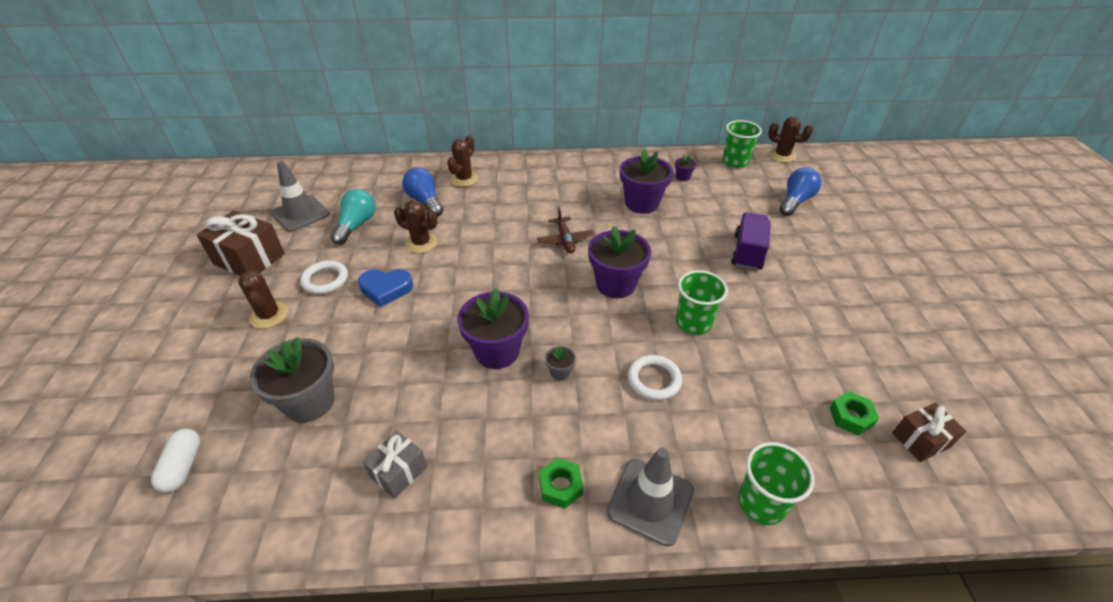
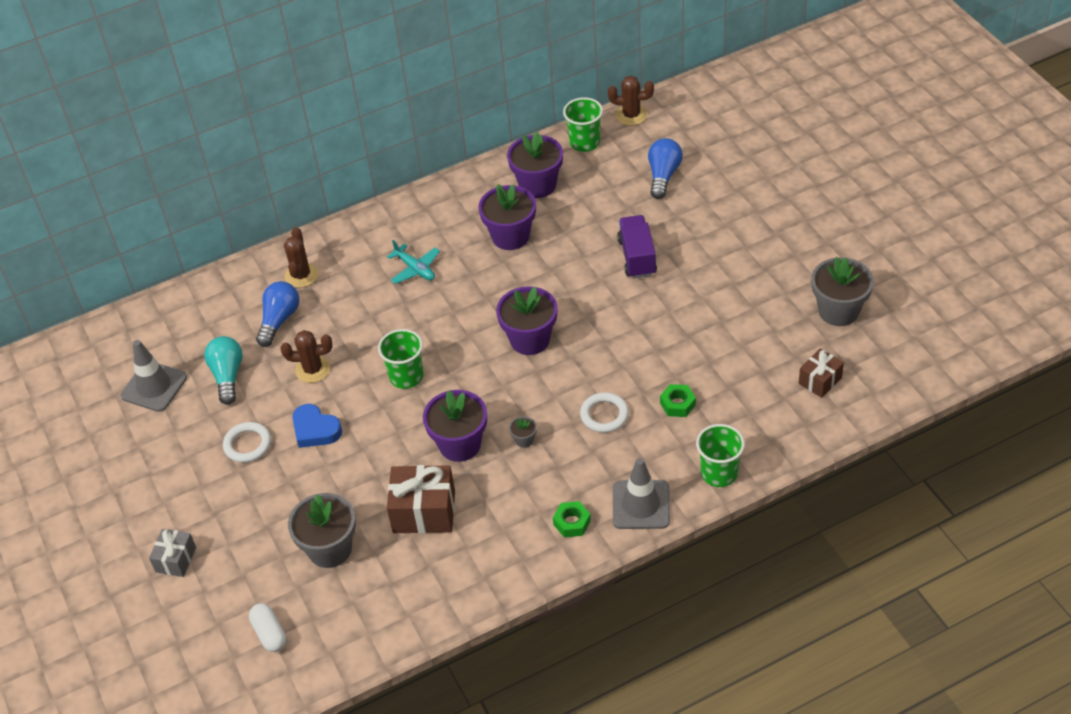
camera: 20 degrees left, 5 degrees up
(249, 259) = (148, 455): brown gift -> brown gift (424, 512)
(269, 315) = (224, 498): brown cactus -> none
(386, 289) = (315, 430): blue heart -> blue heart turned 60 degrees clockwise
(399, 472) = (444, 565): grey gift -> grey gift (176, 560)
(425, 201) = (279, 320): blue light bulb -> blue light bulb turned 75 degrees clockwise
(551, 201) = (415, 269): none -> turquoise plane
(565, 240) = (456, 310): brown plane -> none
(682, 177) = (537, 185): purple flower pot -> purple flower pot, size x2.28
(693, 323) = (615, 351): green cup -> green cup (406, 376)
(850, 417) = (766, 383): green nut -> green nut (677, 404)
(956, 371) = (838, 311): none -> grey flower pot

